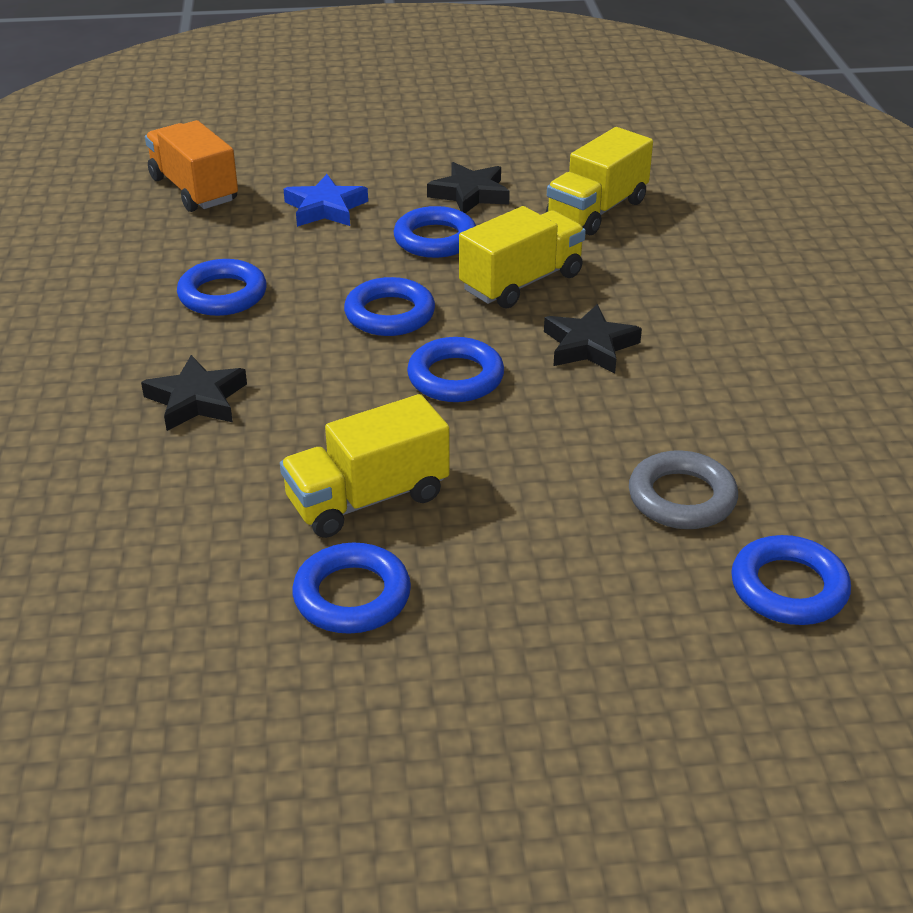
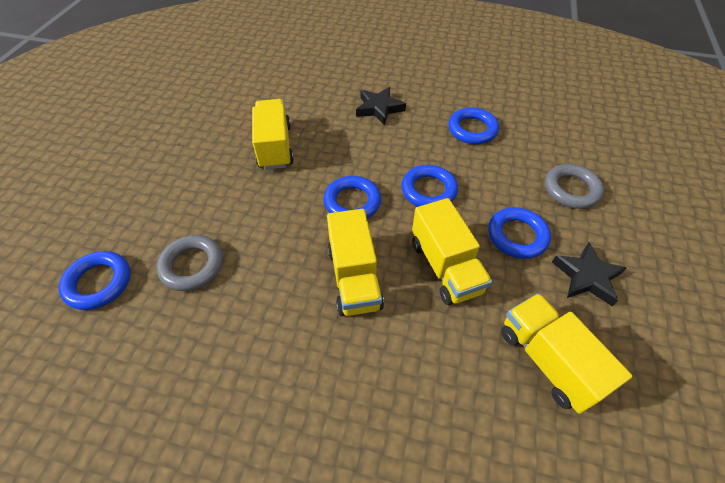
camera: 110 degrees right, 15 degrees up
(194, 189) = (603, 136): orange truck -> none
(325, 208) = (571, 189): blue star -> grey ring
(352, 596) = (220, 130): blue ring -> none
(589, 346) = (354, 278): black star -> yellow truck

